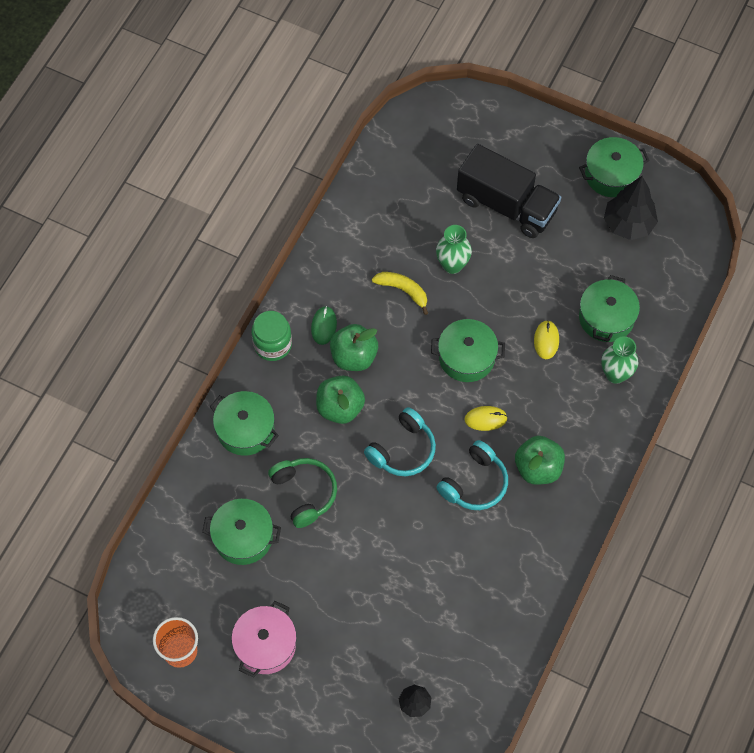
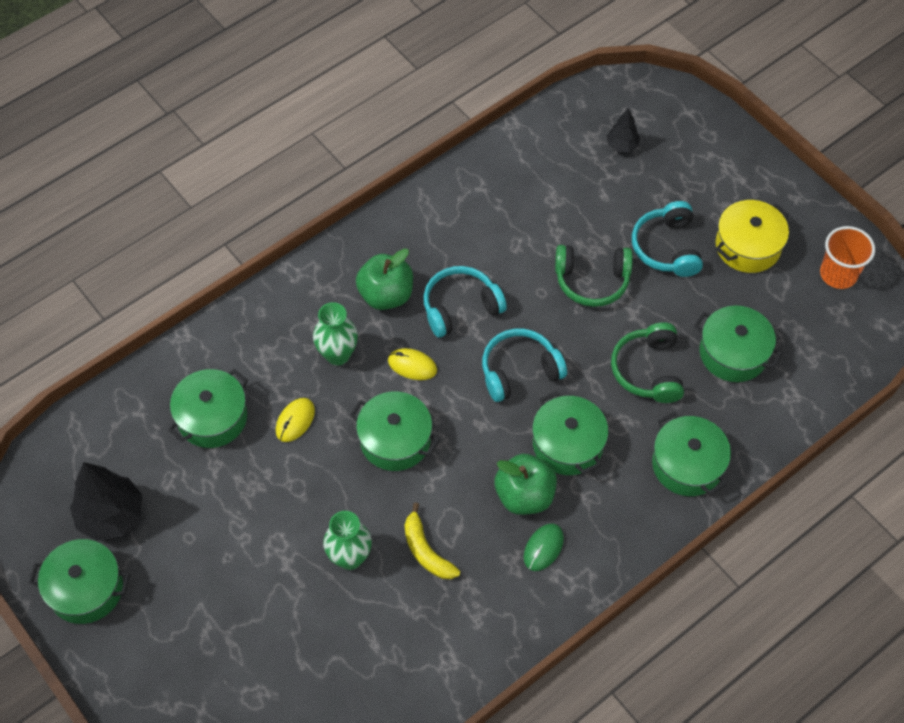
camera: 155 degrees left, 5 degrees down
(265, 645) = (748, 246): pink pot -> yellow pot
(272, 344) = (615, 551): green jar -> none
(333, 613) = (667, 247): none -> turquoise headphones
(340, 407) = (567, 444): green apple -> green pot
(381, 553) = (592, 280): none -> green headphones
(506, 205) = (238, 607): black truck -> none
(615, 374) = (244, 353): green vase -> green vase (338, 354)

